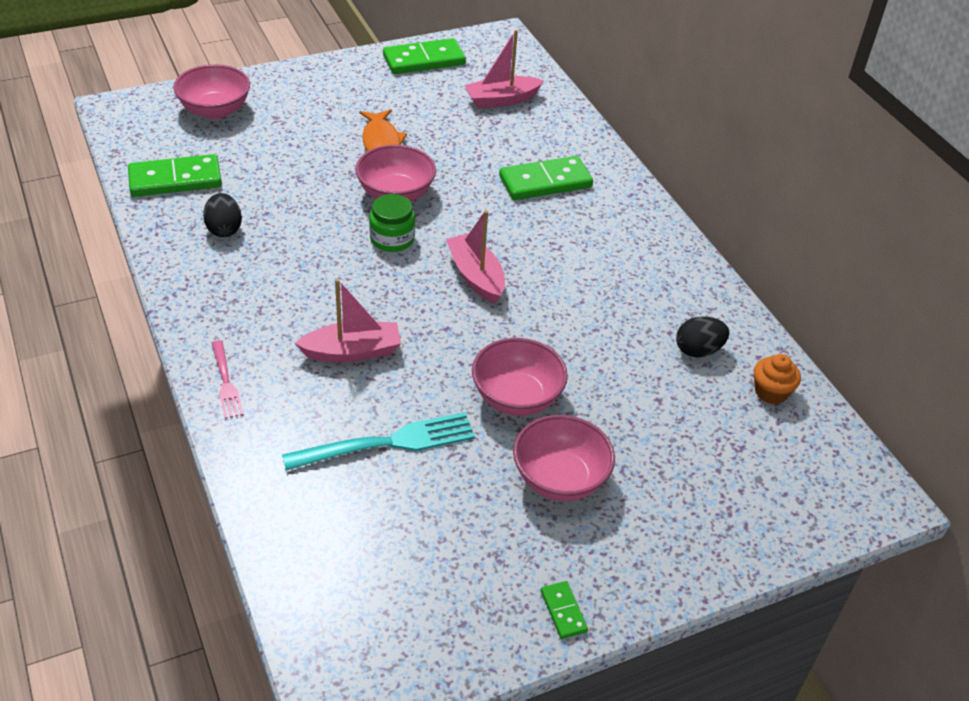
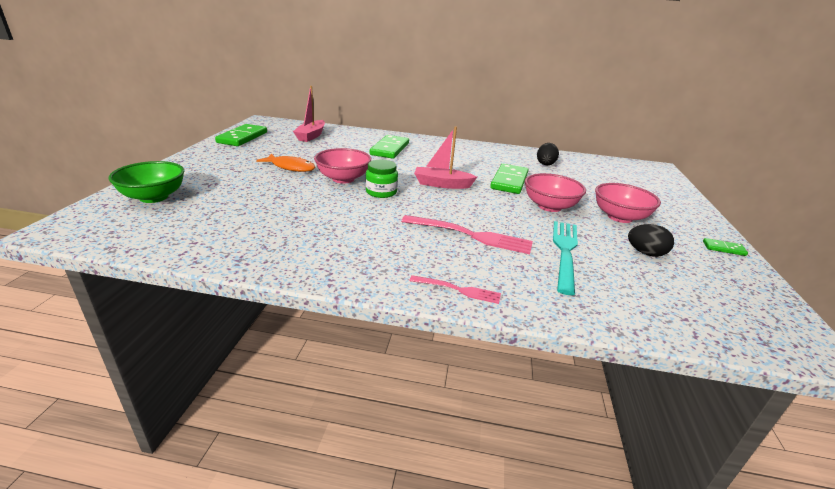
camera: 55 degrees left, 15 degrees down
(175, 179) = (198, 235): green domino -> green domino (509, 181)
(215, 110) = (154, 197): pink bowl -> green bowl
(224, 229) = (288, 236): black egg -> black egg (645, 253)
(352, 352) = (470, 235): pink boat -> pink fork
(771, 392) = (582, 162): orange cupcake -> none

